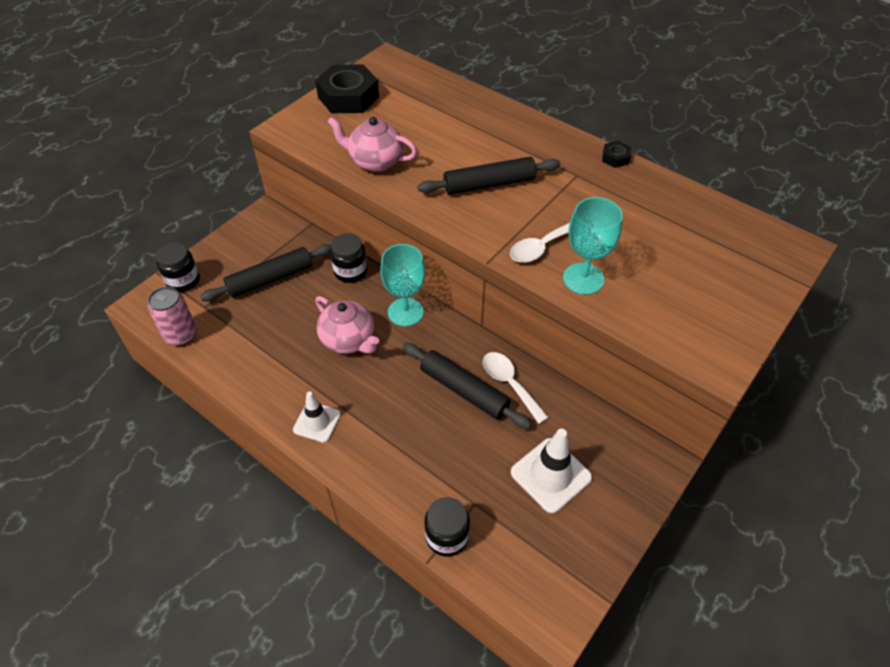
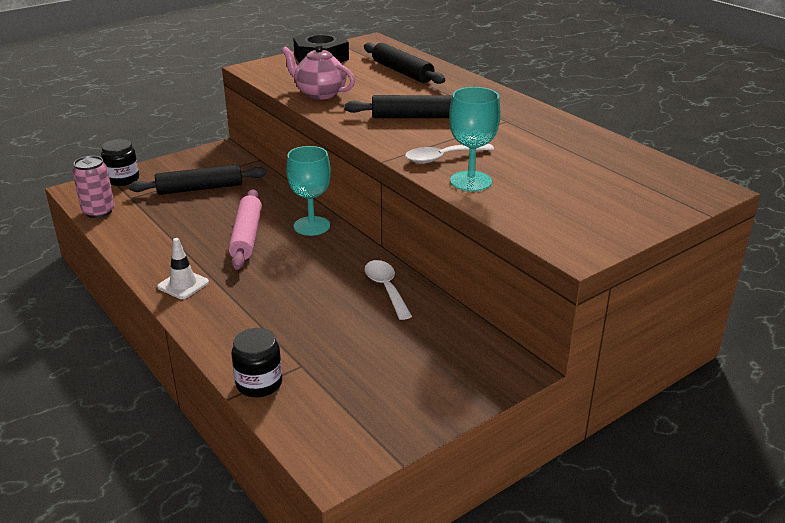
camera: 15 degrees right, 20 degrees down
(349, 340) = (246, 236): pink teapot -> pink rolling pin
(350, 271) = (276, 193): black jar -> none
(464, 390) = (337, 286): black rolling pin -> black rolling pin (402, 71)
(550, 475) = (391, 359): white traffic cone -> none
(615, 158) = (552, 115): black nut -> none

